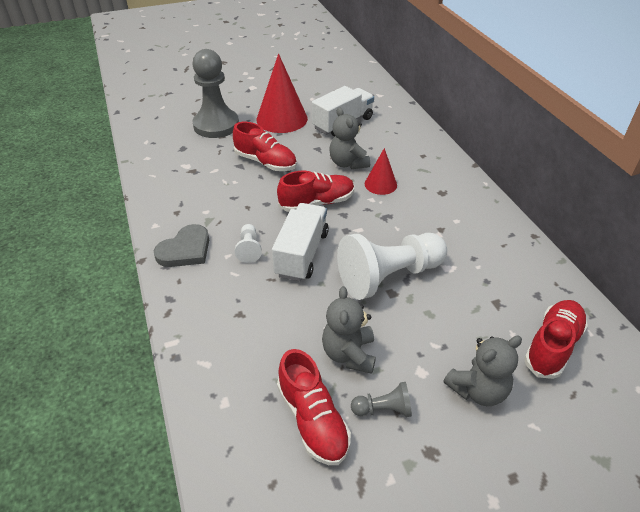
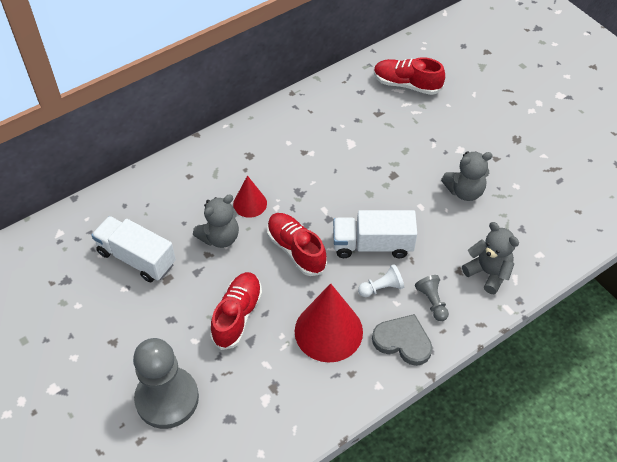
camera: 105 degrees left, 10 degrees up
(282, 119) = (137, 326): red cone -> red cone (328, 331)
(313, 420) = (526, 201): red shoe -> none
(383, 409) = (499, 165): grey pawn -> grey pawn (432, 302)
(389, 276) = (376, 179): white pawn -> none
(478, 390) = (461, 120): grey teddy bear -> grey teddy bear (488, 273)

